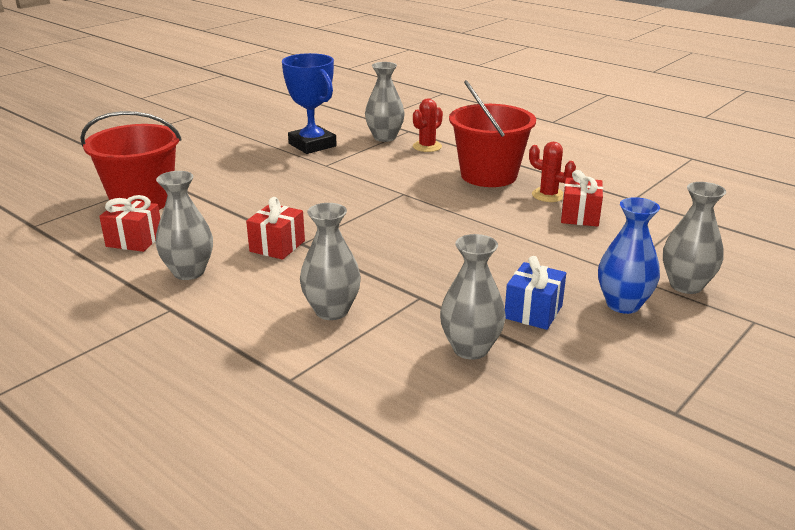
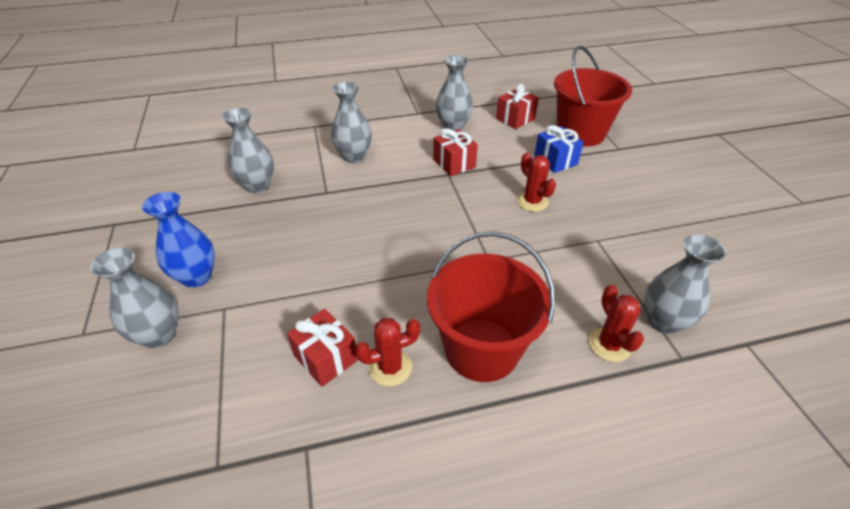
camera: 125 degrees right, 15 degrees up
(302, 196) = (532, 201): none -> red cactus
(312, 145) = (664, 253): blue trophy -> none
(533, 312) = (250, 229): blue gift -> blue gift (555, 160)

